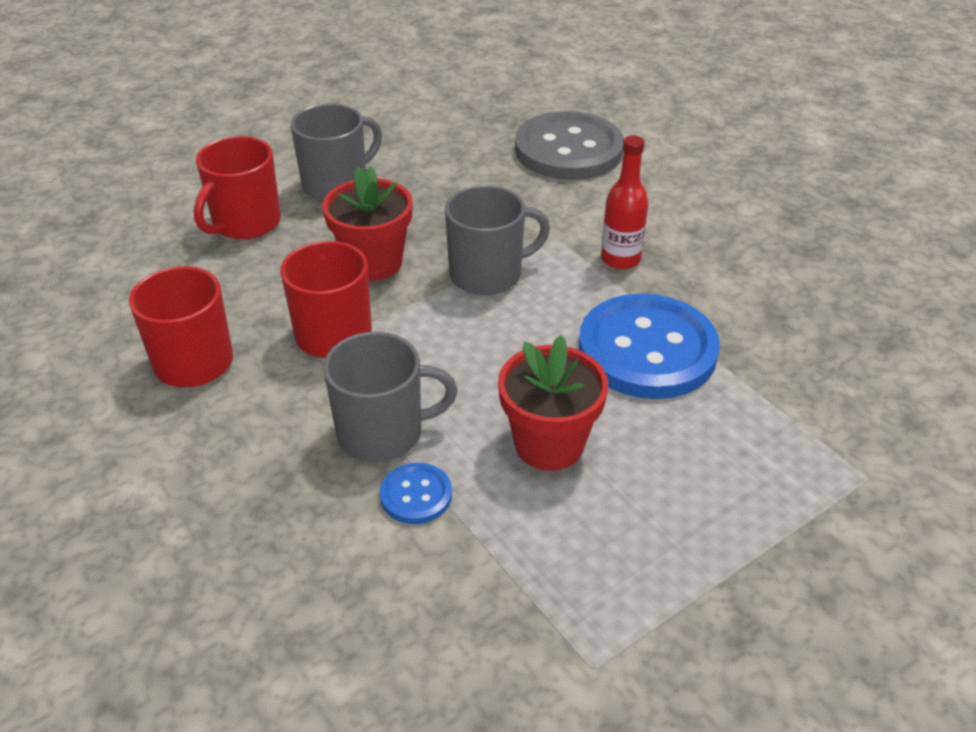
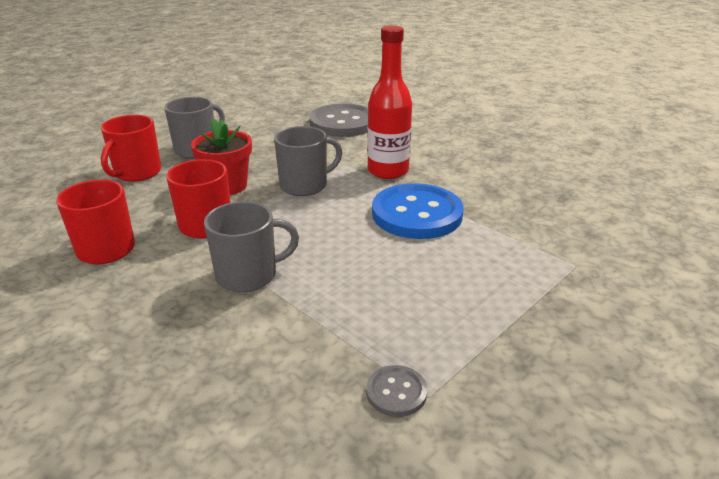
camera: 10 degrees left, 10 degrees down
(416, 495) = (278, 308): blue button -> none
(549, 444) = (365, 269): red flower pot -> none
(552, 654) = (396, 392): none -> grey button
(620, 259) = (388, 171): red bottle -> red bottle, size x1.61

